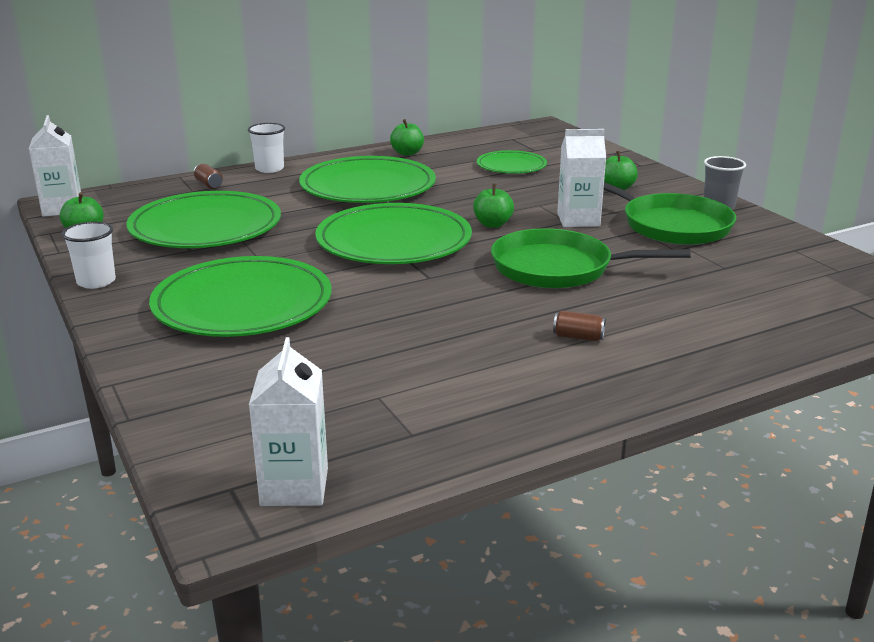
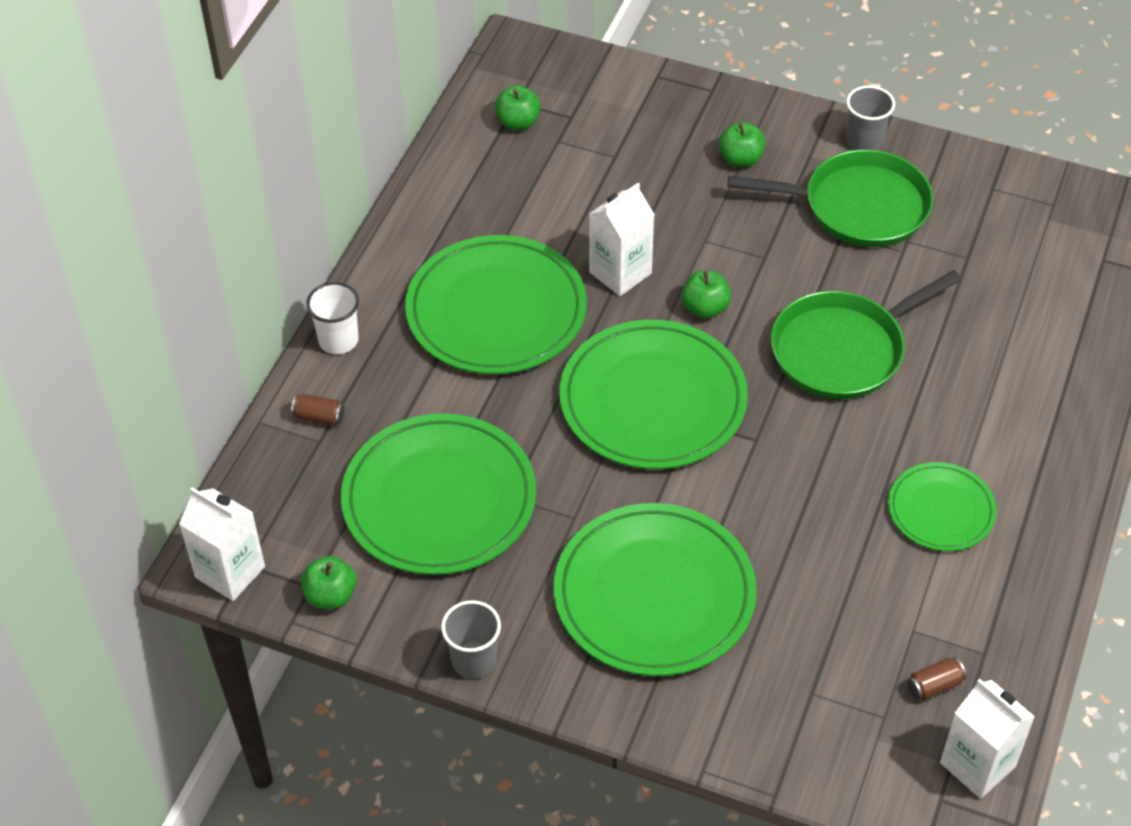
camera: 40 degrees left, 25 degrees up
(96, 282) = (474, 660): white cup -> grey cup
(407, 153) = (444, 208): green apple -> green apple (518, 122)
(511, 166) = (588, 171): green plate -> green plate (941, 510)
(578, 220) = (770, 248): white carton -> white carton (620, 273)
(578, 337) = (964, 447): brown can -> brown can (934, 685)

